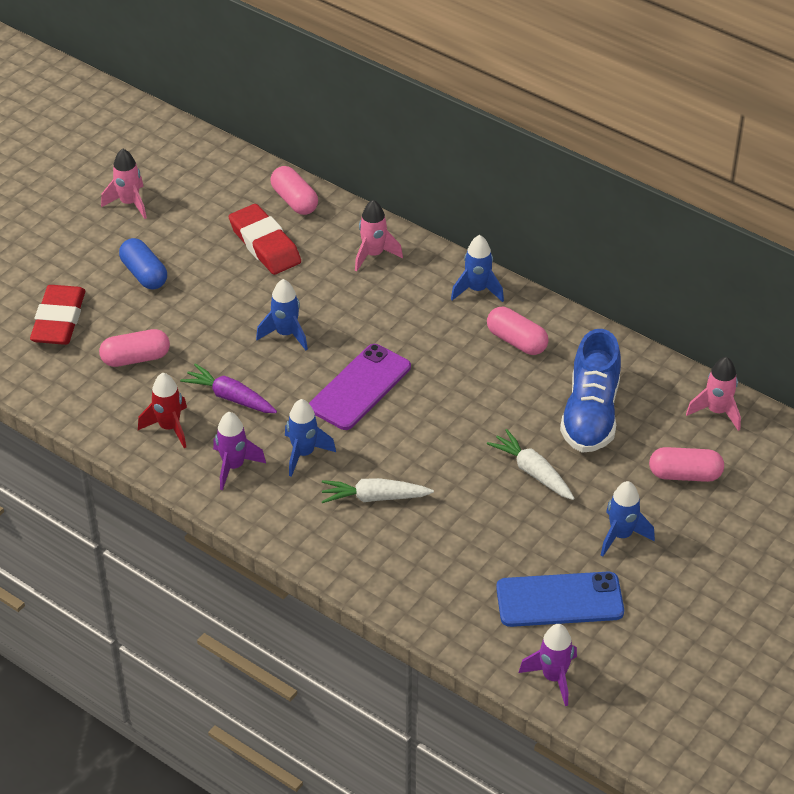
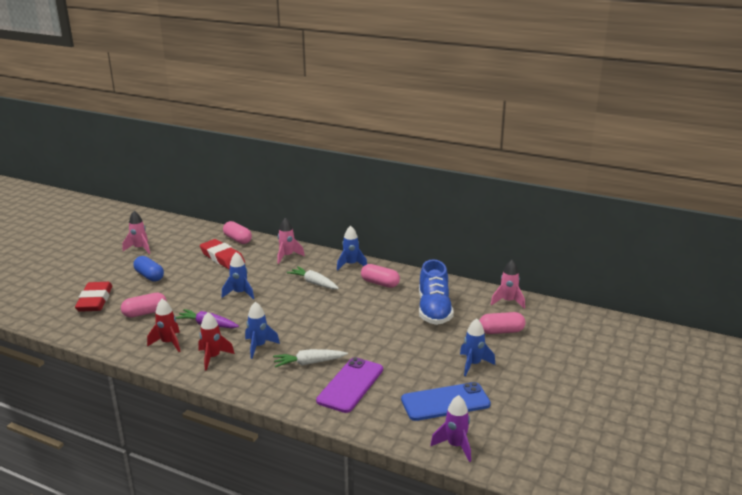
camera: 10 degrees left, 20 degrees down
(233, 466) = (213, 357): purple rocket -> red rocket
(360, 387) = (289, 312): purple phone -> purple phone (350, 385)
(532, 472) = (407, 340): white carrot -> white carrot (314, 283)

